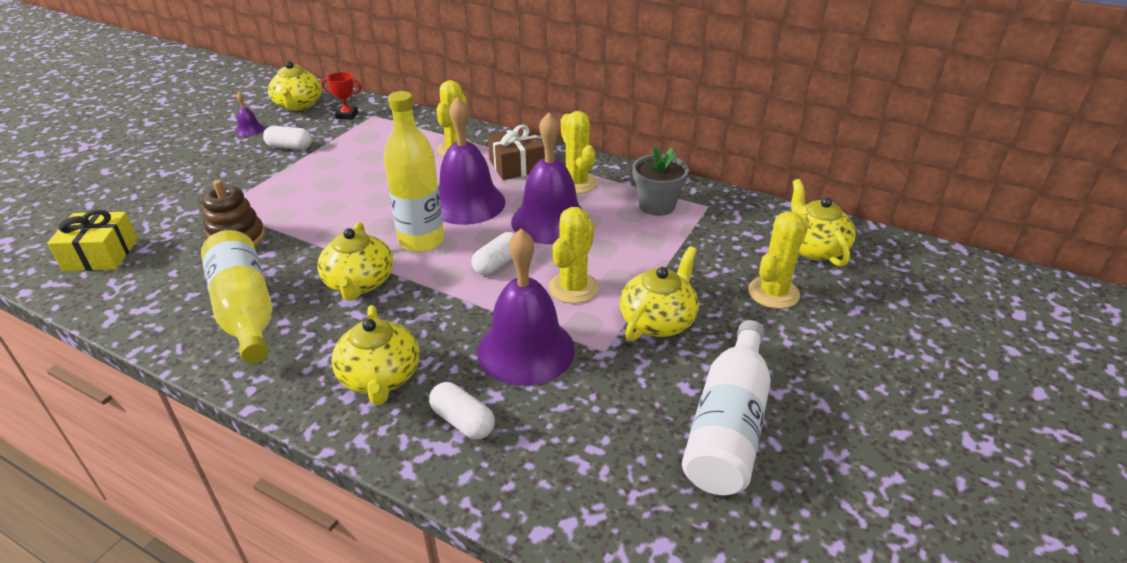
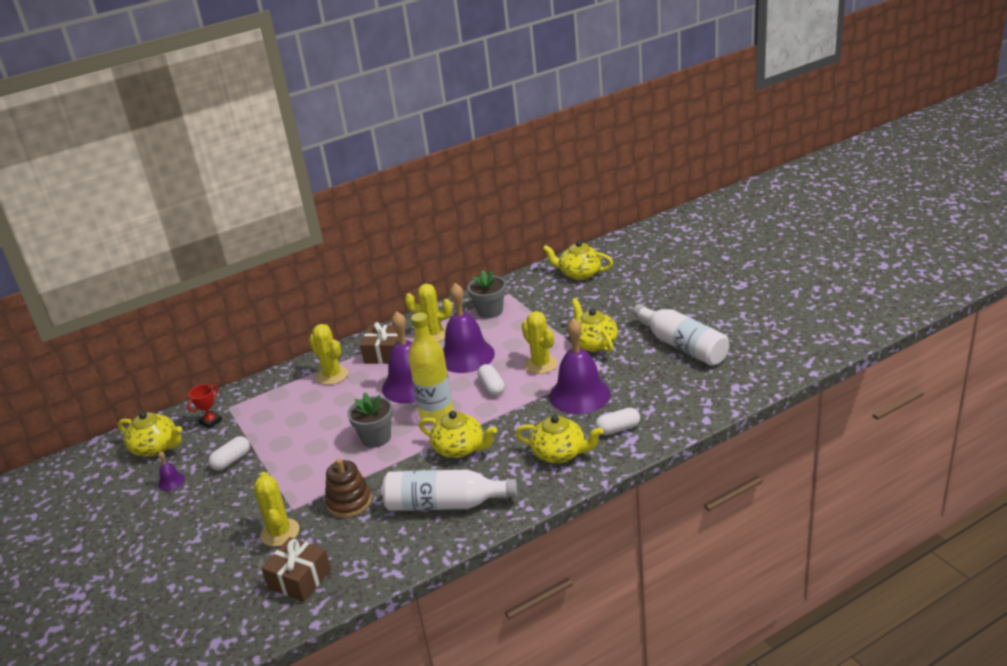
camera: 55 degrees left, 5 degrees down
(101, 254) = (299, 579): yellow gift -> brown gift
(245, 310) = (445, 504): yellow bottle -> white bottle
(357, 215) = (376, 438): none -> grey flower pot
(773, 293) = (604, 299): yellow cactus -> yellow cactus (280, 533)

